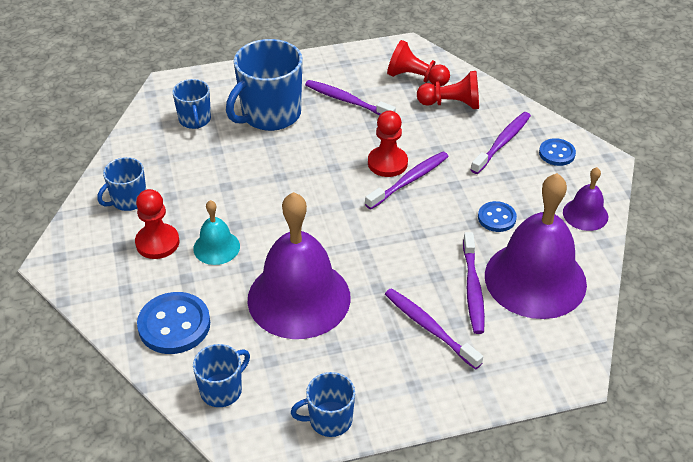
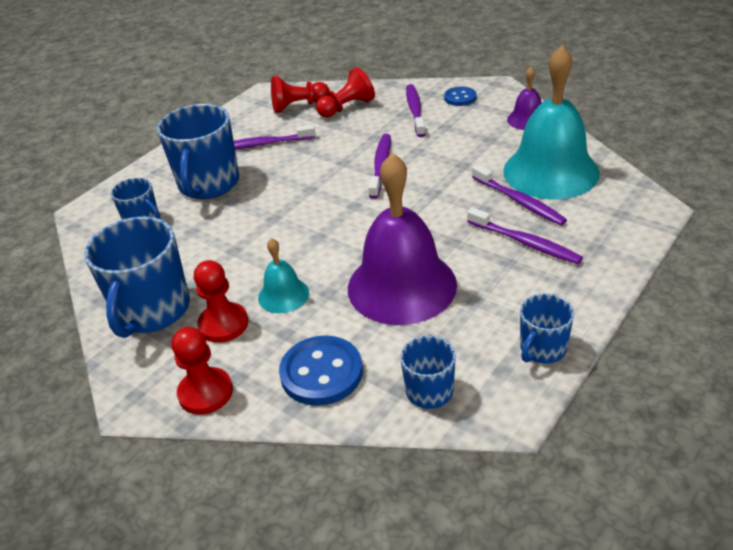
camera: 35 degrees left, 5 degrees down
(128, 200) = (152, 311): blue mug -> blue mug, size x1.84
(387, 163) = (349, 164): red pawn -> red pawn (205, 392)
(429, 328) = (525, 242): purple toothbrush -> purple toothbrush turned 150 degrees counterclockwise
(496, 218) = (474, 153): blue button -> none
(535, 279) = (550, 171): purple bell -> turquoise bell

